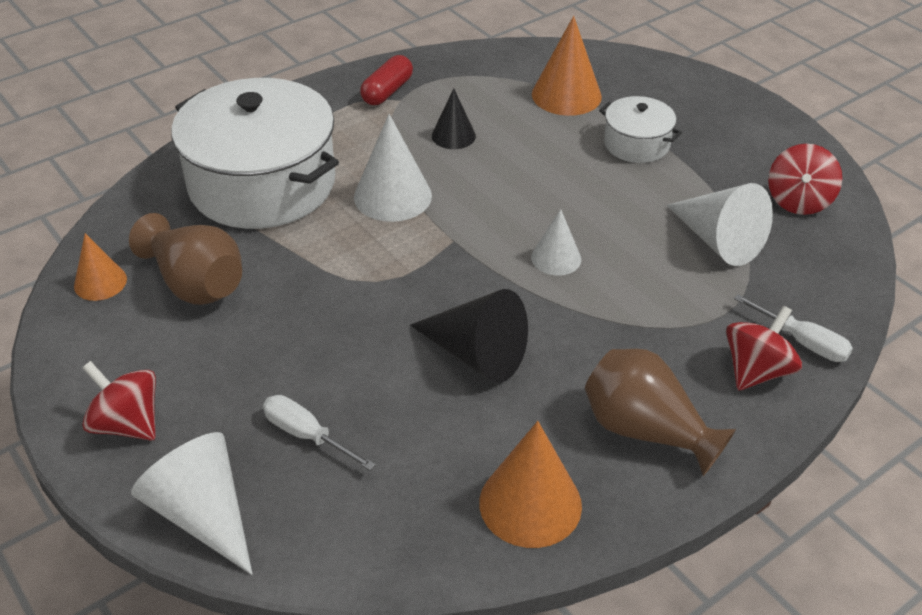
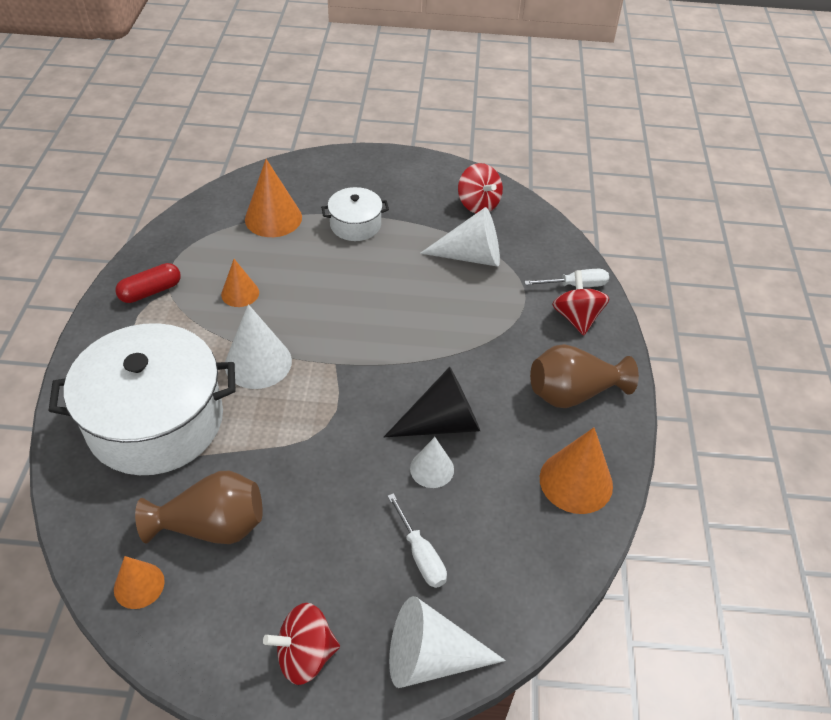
camera: 50 degrees left, 5 degrees up
(307, 435) = (420, 554): white screwdriver -> white screwdriver turned 105 degrees counterclockwise
(387, 91) = (151, 291): red capsule -> red capsule turned 75 degrees clockwise
(453, 136) = (240, 293): black cone -> orange cone
(556, 258) = (406, 330): white cone -> white cone (432, 469)

